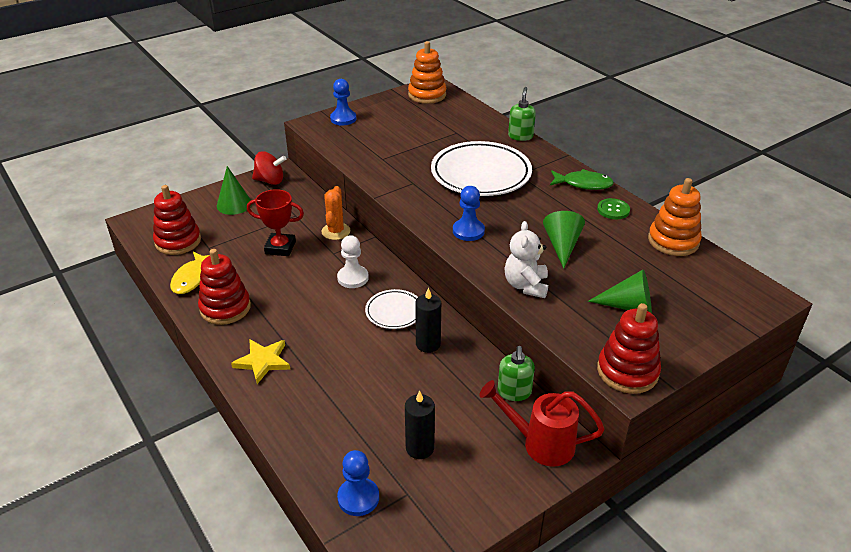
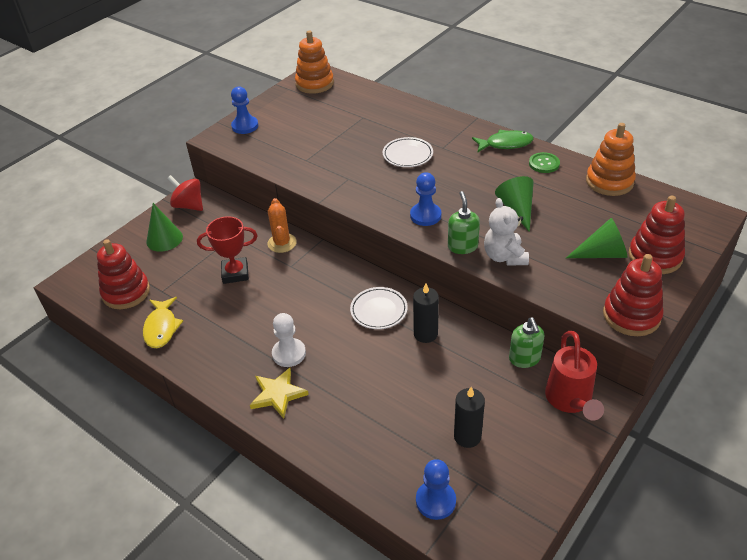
camera: 15 degrees left, 5 degrees up
(225, 308) = (212, 350): red stacking toy -> red stacking toy (655, 256)
(270, 181) = (189, 205): red spinning top -> red spinning top turned 135 degrees counterclockwise
(353, 278) = (322, 286): white pawn -> white pawn (289, 354)
(481, 174) = (407, 155): white plate -> white plate, size x0.51
(520, 136) = (425, 108): green soap dispenser -> green soap dispenser (462, 246)
(540, 444) = (570, 401): red watering can -> red watering can turned 90 degrees counterclockwise

